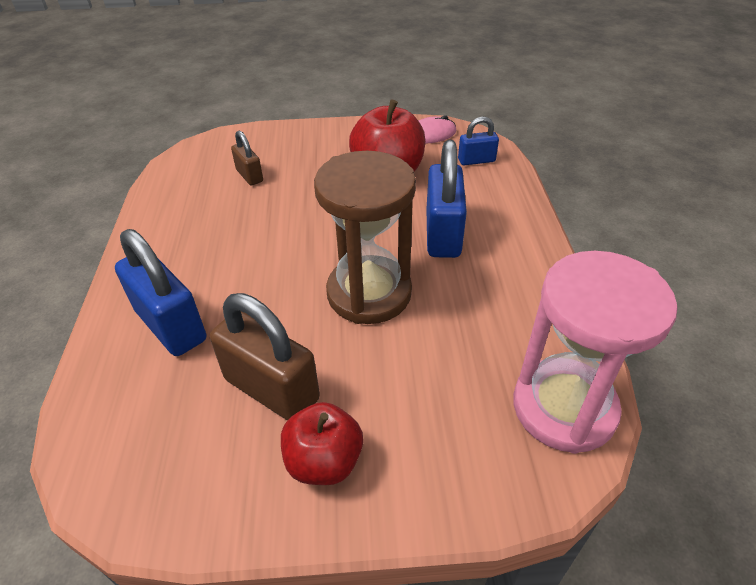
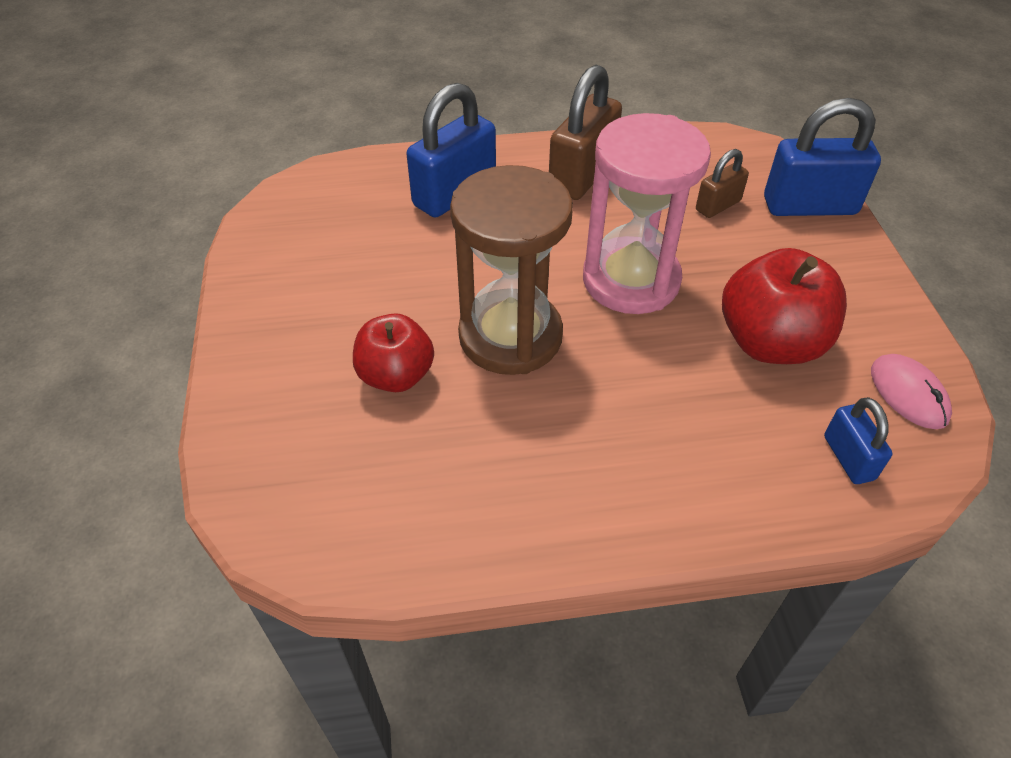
camera: 85 degrees right, 5 degrees up
(271, 389) = (373, 273): brown padlock -> brown padlock (582, 175)
(324, 461) = (290, 318): red apple -> red apple (396, 375)
(442, 234) = (637, 409): blue padlock -> blue padlock (809, 206)
(564, 407) = (331, 523): pink hourglass -> pink hourglass (631, 280)

